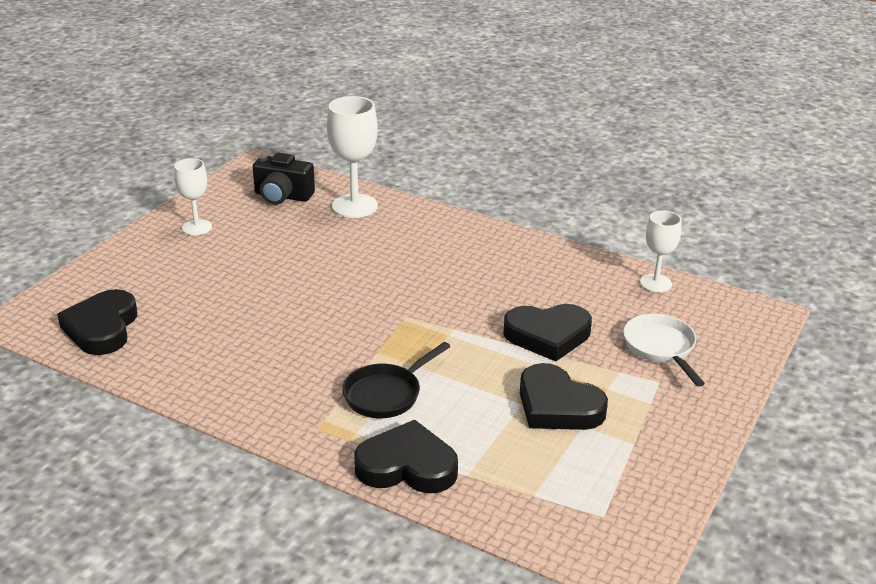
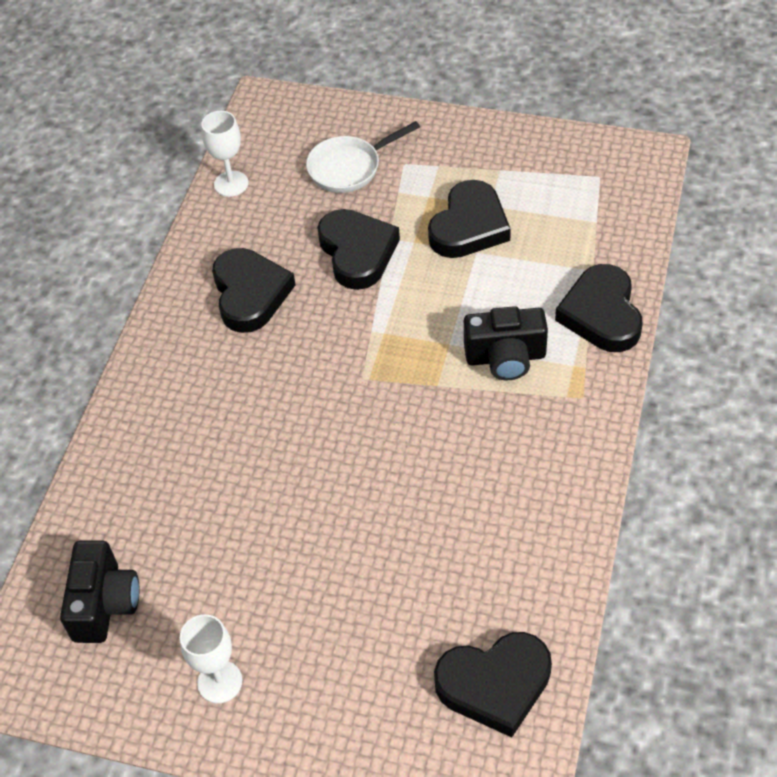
camera: 100 degrees left, 20 degrees up
(354, 206) = (117, 504): white goblet -> none
(386, 394) = (505, 357): black pan -> black camera
(521, 277) = (250, 294): none -> black heart

